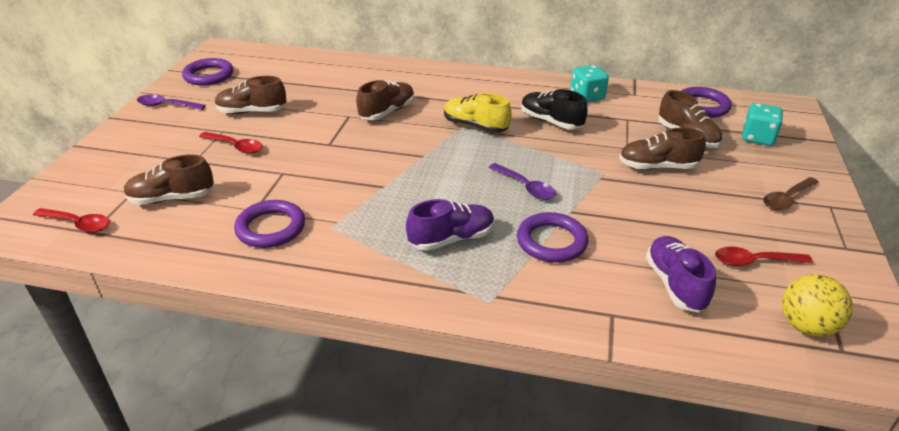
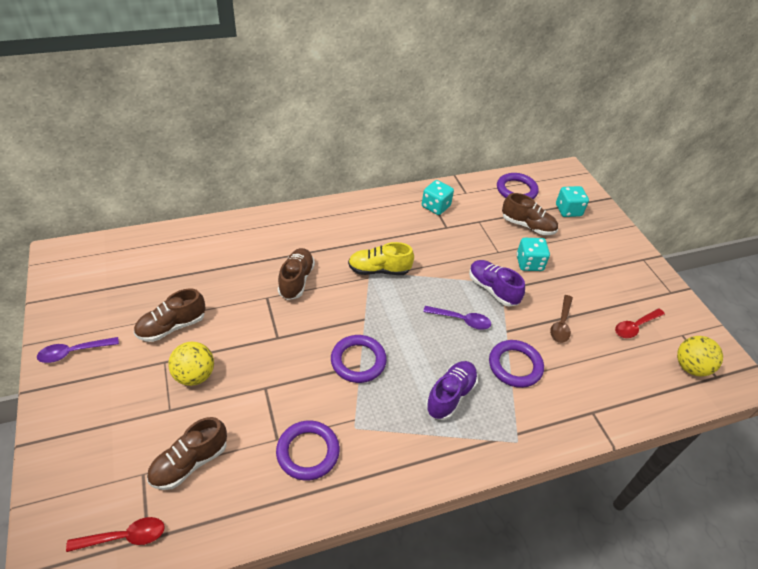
camera: 35 degrees left, 10 degrees up
(209, 75) = (82, 295): purple ring -> purple ring (358, 361)
(236, 146) = (195, 375): red spoon -> yellow ball
(551, 122) = (430, 244): black shoe -> none
(657, 167) = (529, 263): brown shoe -> turquoise dice
(675, 284) = (608, 368): purple shoe -> purple shoe (492, 289)
(787, 199) = (618, 263): brown spoon -> brown spoon (561, 324)

